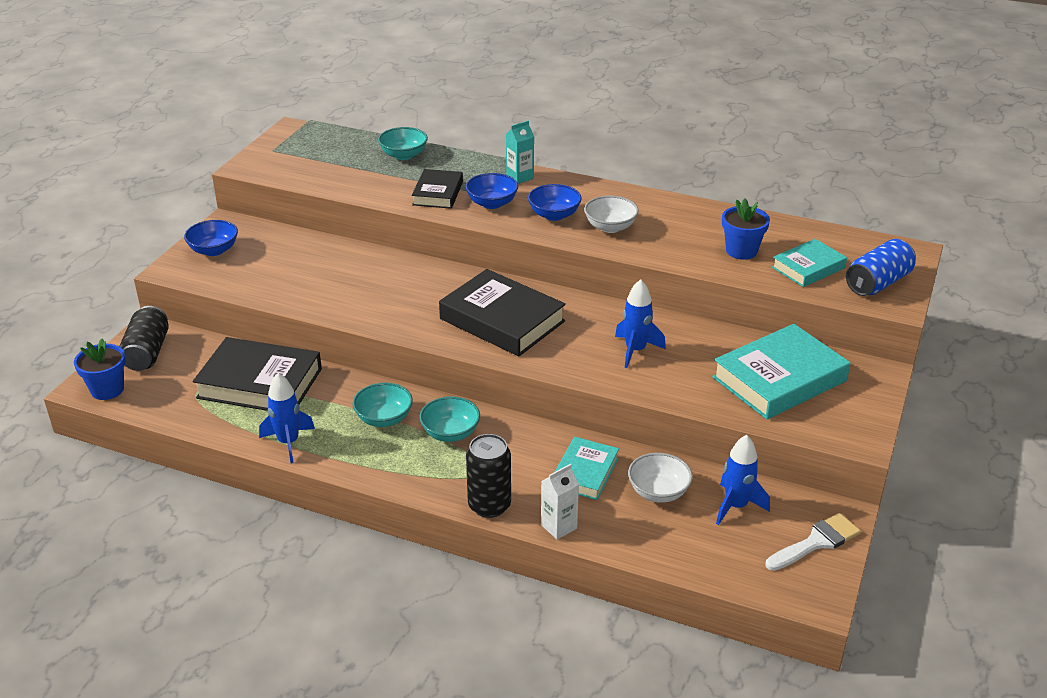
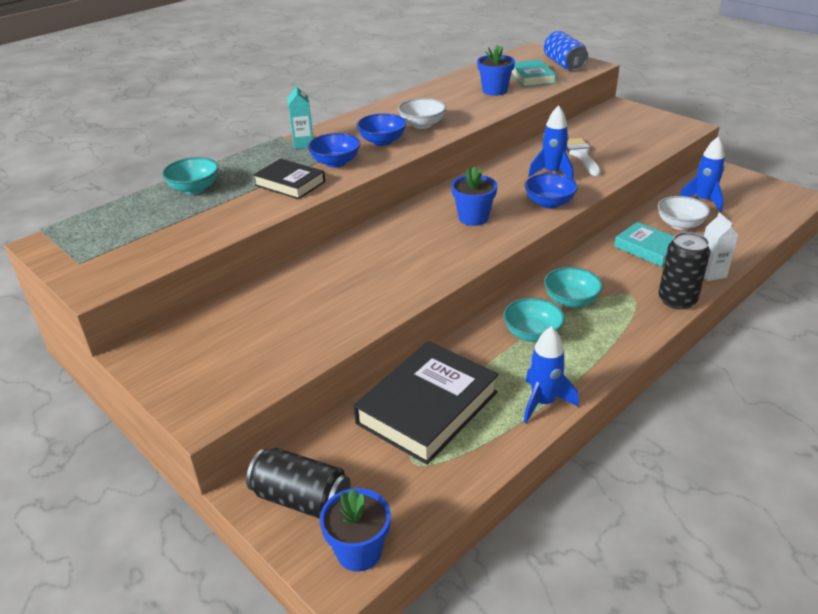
camera: 65 degrees left, 0 degrees up
(214, 250) = (192, 372): blue bowl -> blue bowl (549, 203)
(502, 320) = (473, 218): black book -> blue flower pot
(779, 379) = (613, 134): turquoise book -> none
(816, 542) = (745, 184): white brush -> white brush (581, 155)

